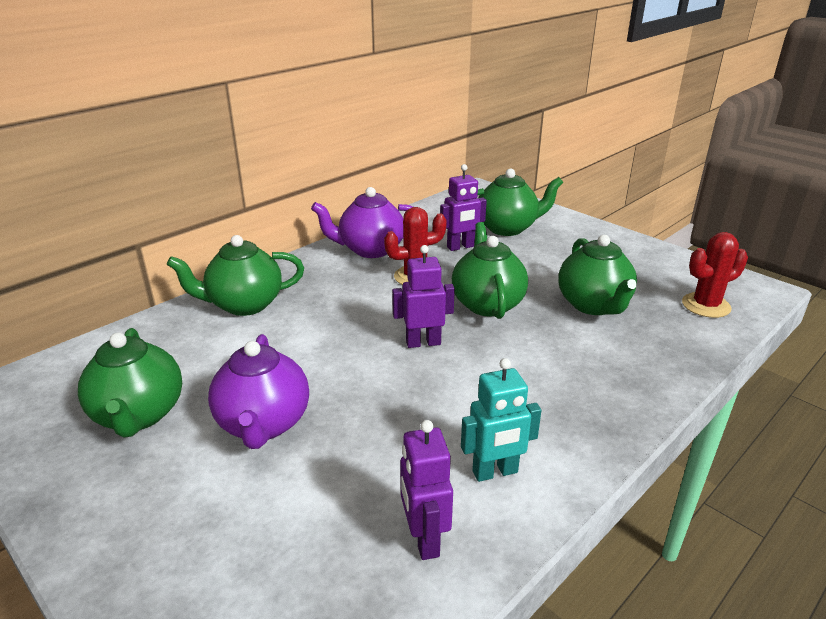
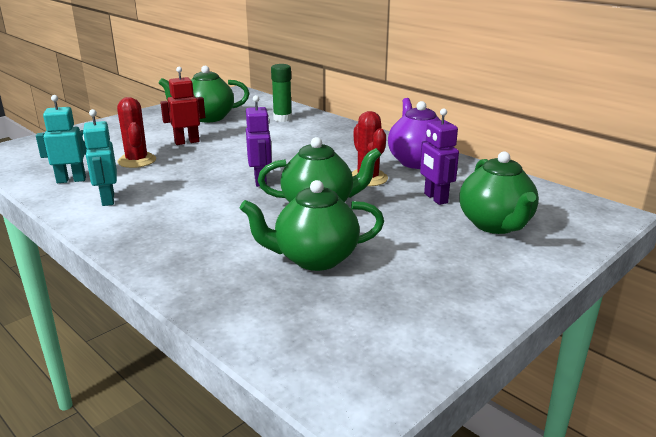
camera: 90 degrees right, 5 degrees down
(184, 336) = (282, 118): none -> green glue stick
(244, 304) = (320, 129): green teapot -> none
(263, 424) = (187, 142): purple teapot -> red robot
(424, 539) = (71, 180): purple robot -> turquoise robot
(706, 305) = (311, 337): red cactus -> red cactus (137, 161)

